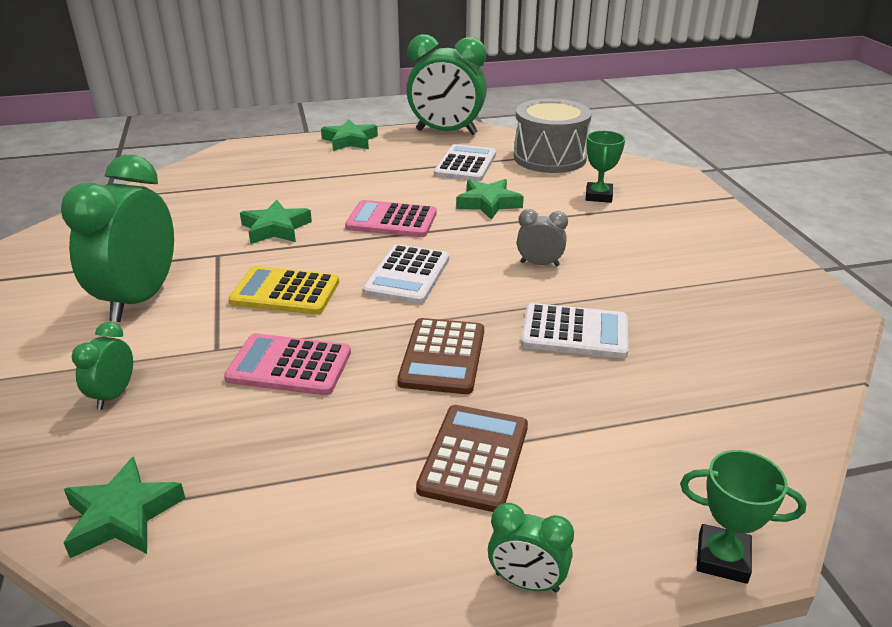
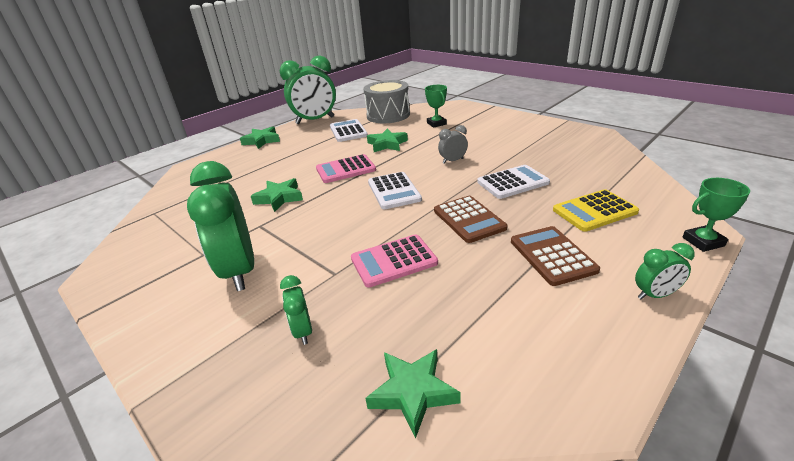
camera: 30 degrees left, 0 degrees up
(285, 292) = (335, 227): yellow calculator -> yellow calculator (594, 211)

